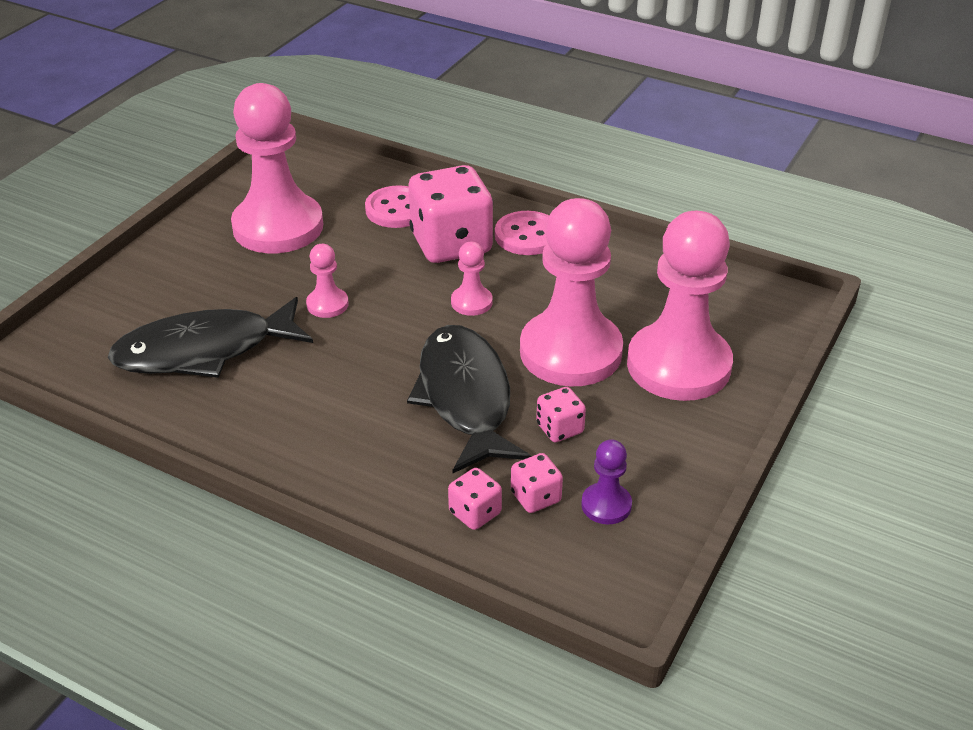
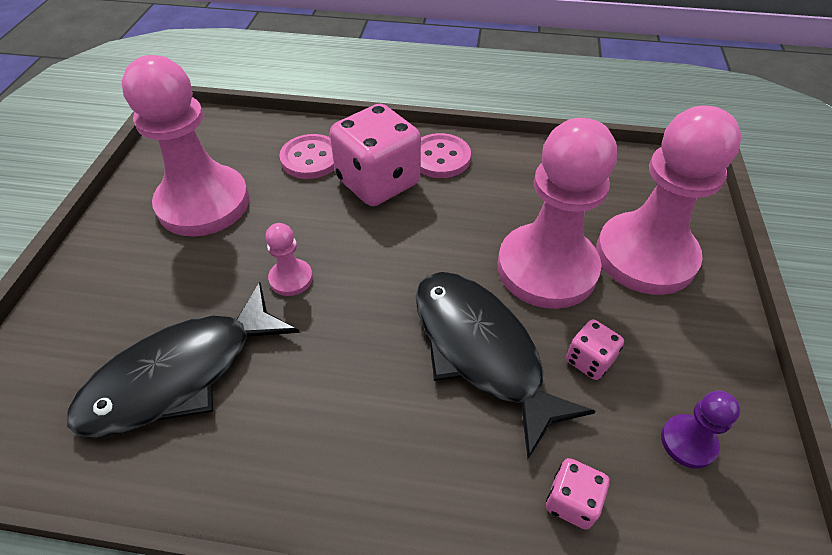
camera: 20 degrees left, 10 degrees up
(471, 302) = (428, 239): pink pawn -> none
(535, 497) = (618, 456): pink dice -> none

